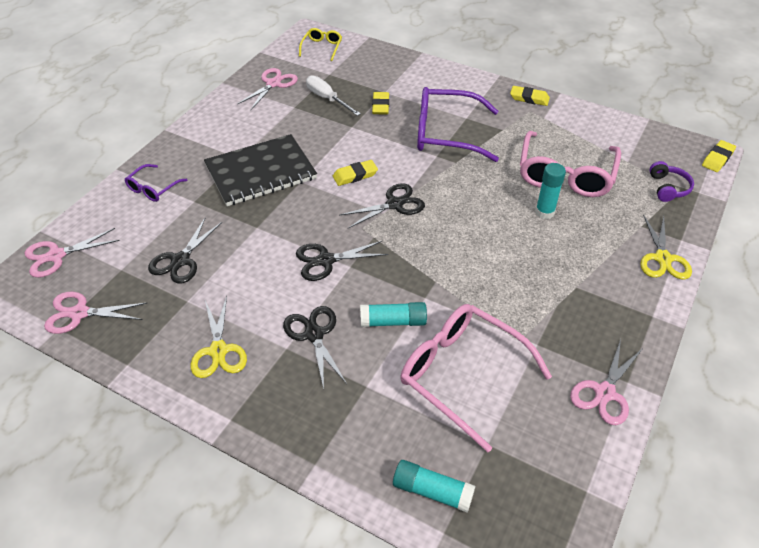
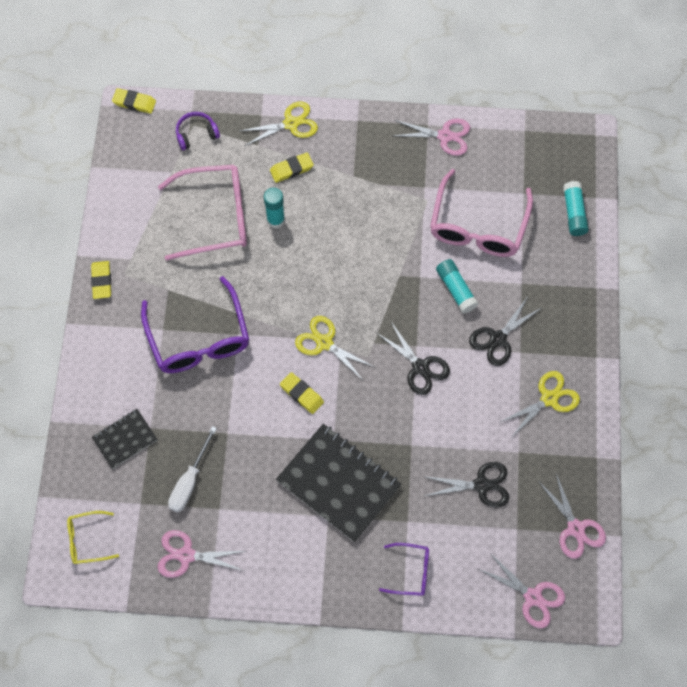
camera: 115 degrees left, 20 degrees up
(380, 106) = (178, 420): yellow eraser -> yellow eraser (291, 169)
(384, 79) = (125, 439): none -> black notebook
(394, 204) = (324, 343): black scissors -> yellow scissors

